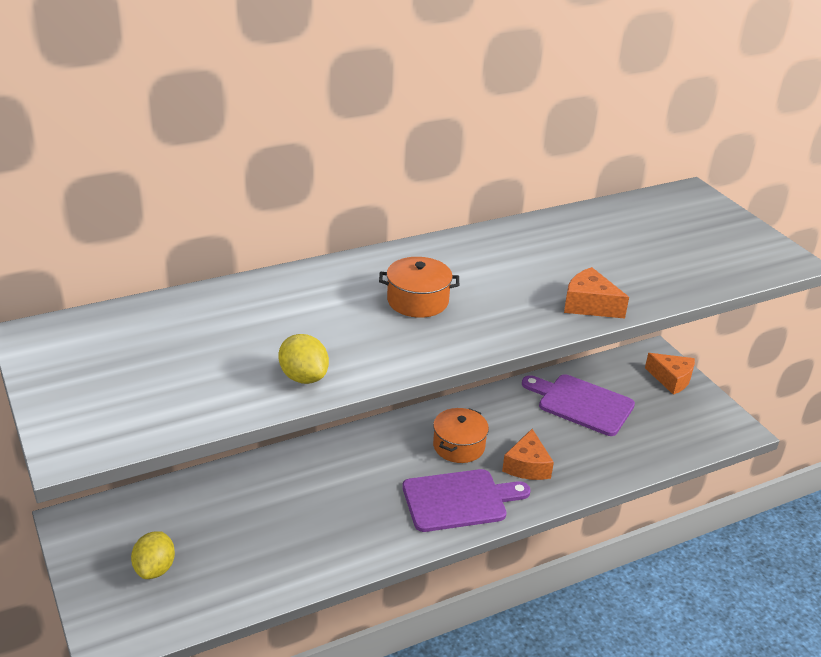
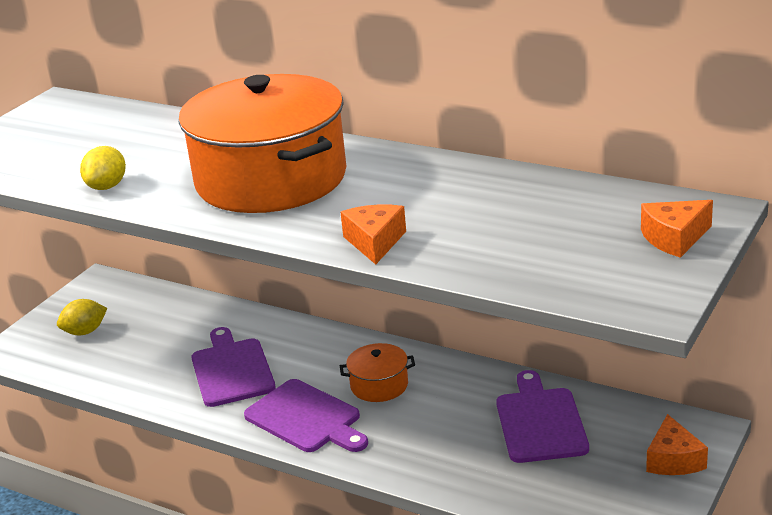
camera: 60 degrees right, 5 degrees down
(342, 507) = (231, 370): none -> purple cutting board
(418, 301) = (271, 179): orange pot -> orange pot, size x2.42
(527, 466) = (399, 432): orange cheese -> orange cheese (674, 238)

